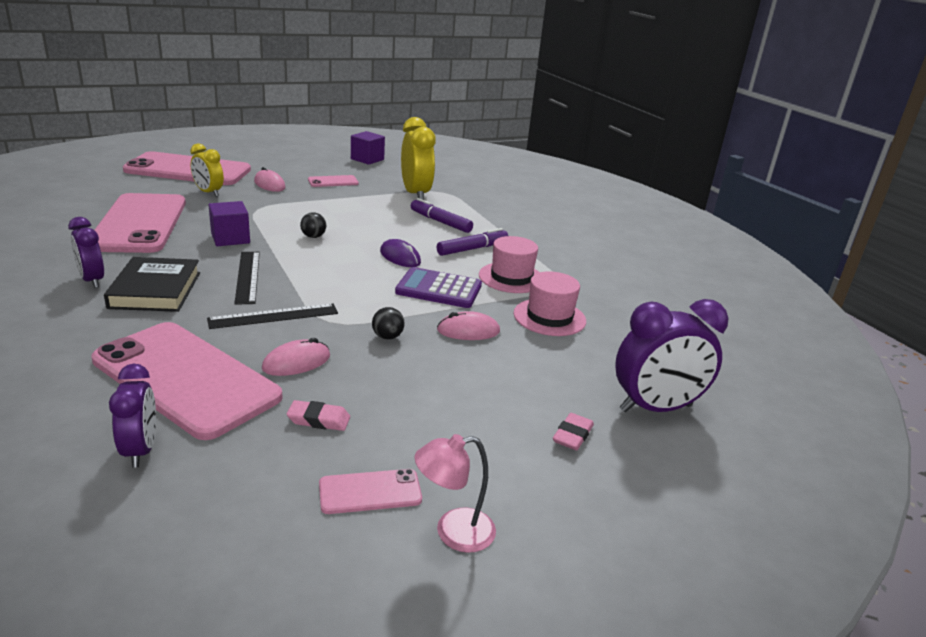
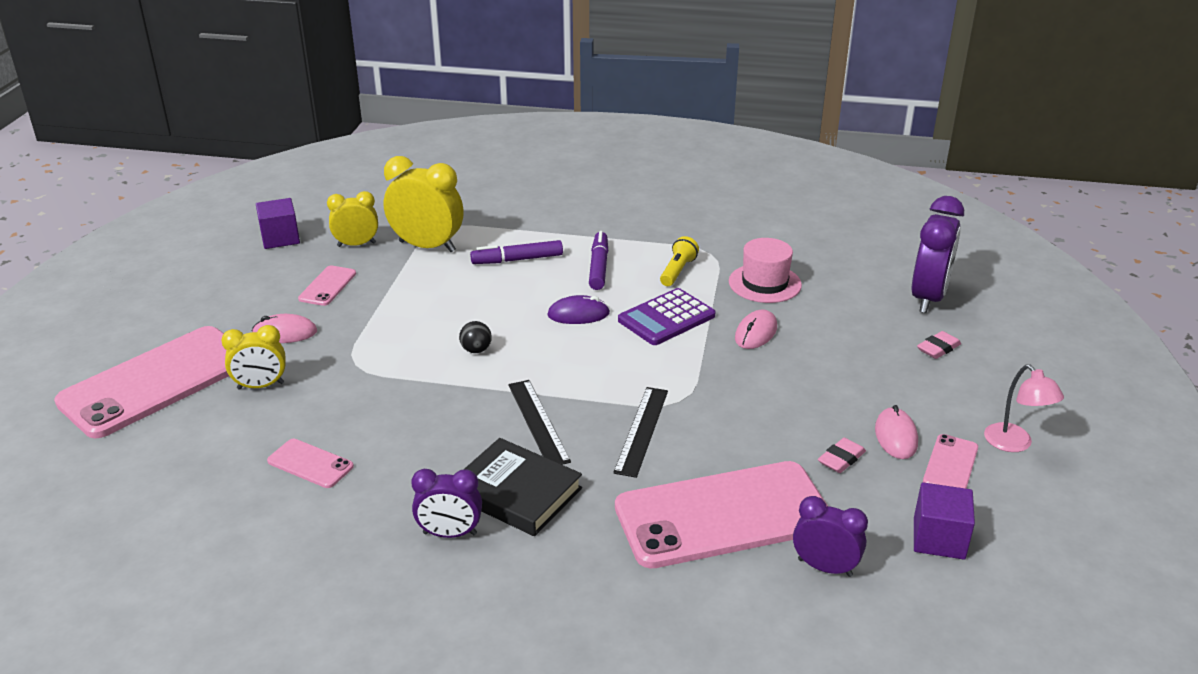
camera: 50 degrees left, 5 degrees up
(140, 223) = (310, 464): pink phone -> pink phone, size x0.43
(230, 238) = (425, 407): purple cube -> purple cube (939, 539)
(248, 276) = (538, 422): black ruler -> black ruler turned 45 degrees clockwise
(296, 362) = (740, 443): pink mouse -> pink mouse (896, 436)
(387, 337) = (733, 378): black ball -> none
(389, 177) = (356, 244): none -> yellow clock
(453, 532) = (1014, 444): pink lamp -> pink lamp turned 45 degrees counterclockwise
(511, 278) = (677, 271): pink hat -> yellow flashlight
(572, 435) = (938, 348): pink eraser -> pink eraser turned 75 degrees clockwise

